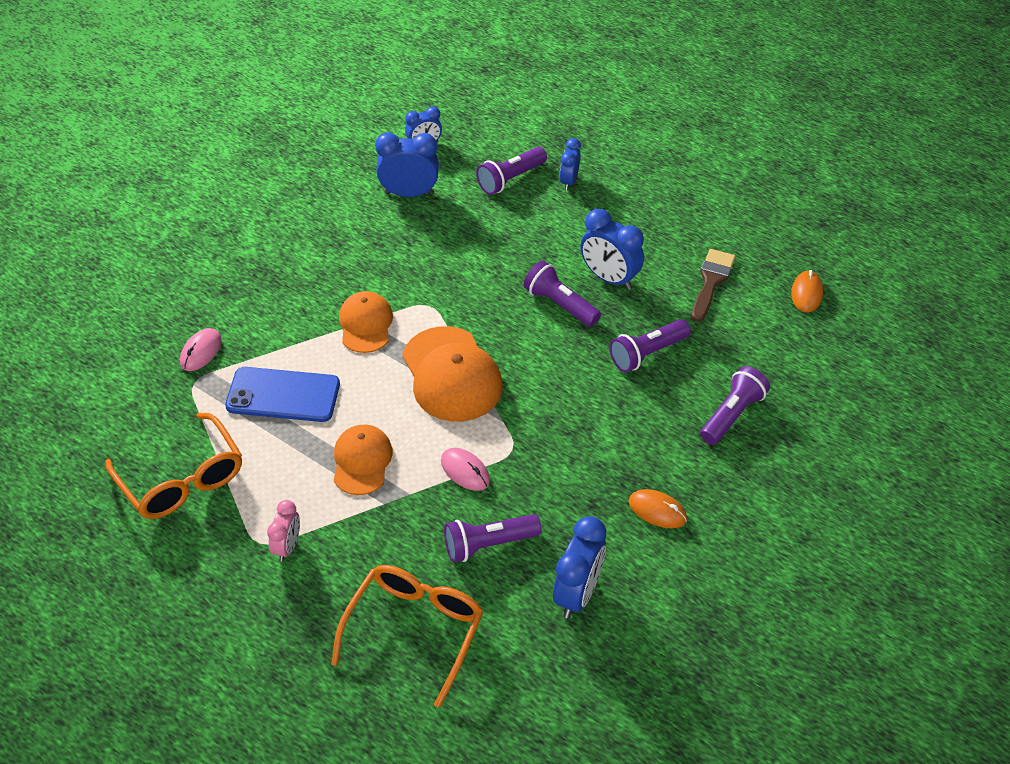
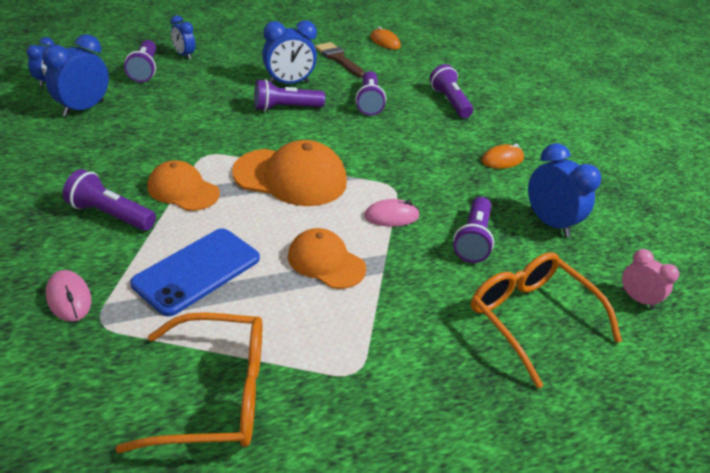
camera: 60 degrees left, 10 degrees down
(287, 547) = (377, 354): pink clock -> pink clock (637, 299)
(298, 308) = (110, 214): none -> purple flashlight

